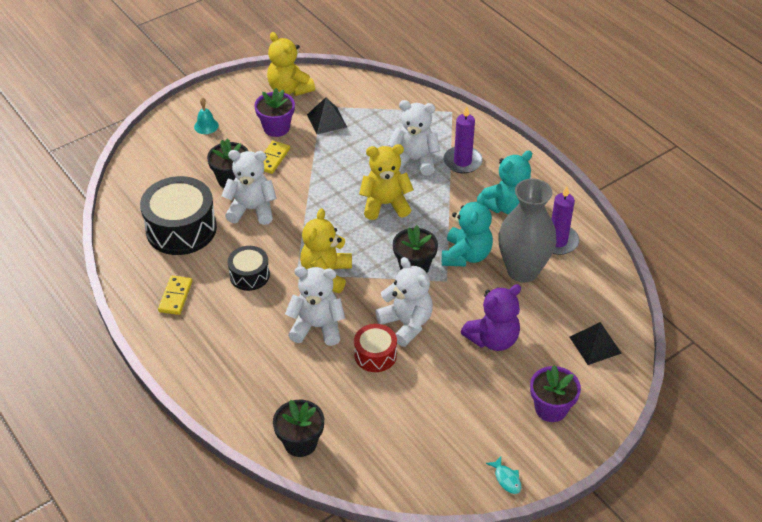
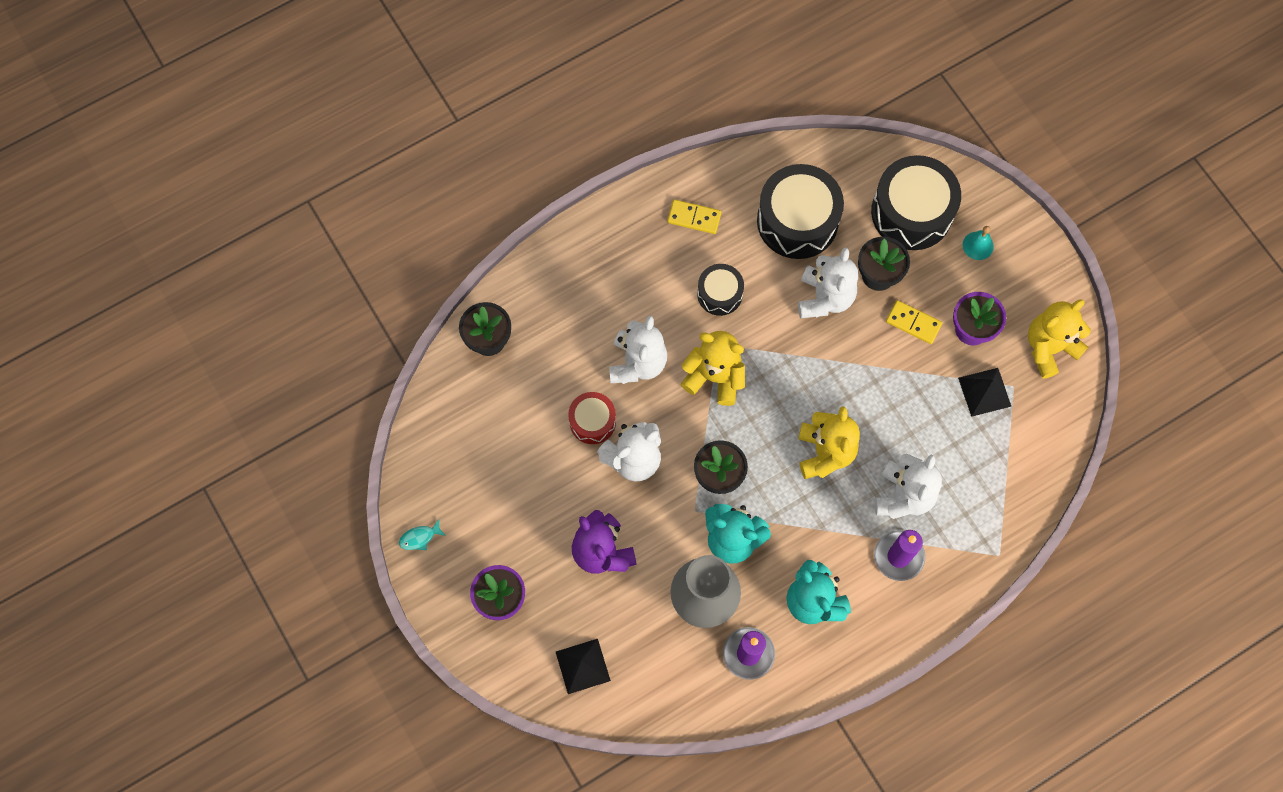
camera: 95 degrees right, 25 degrees up
(176, 162) = (911, 212): none -> black drum

